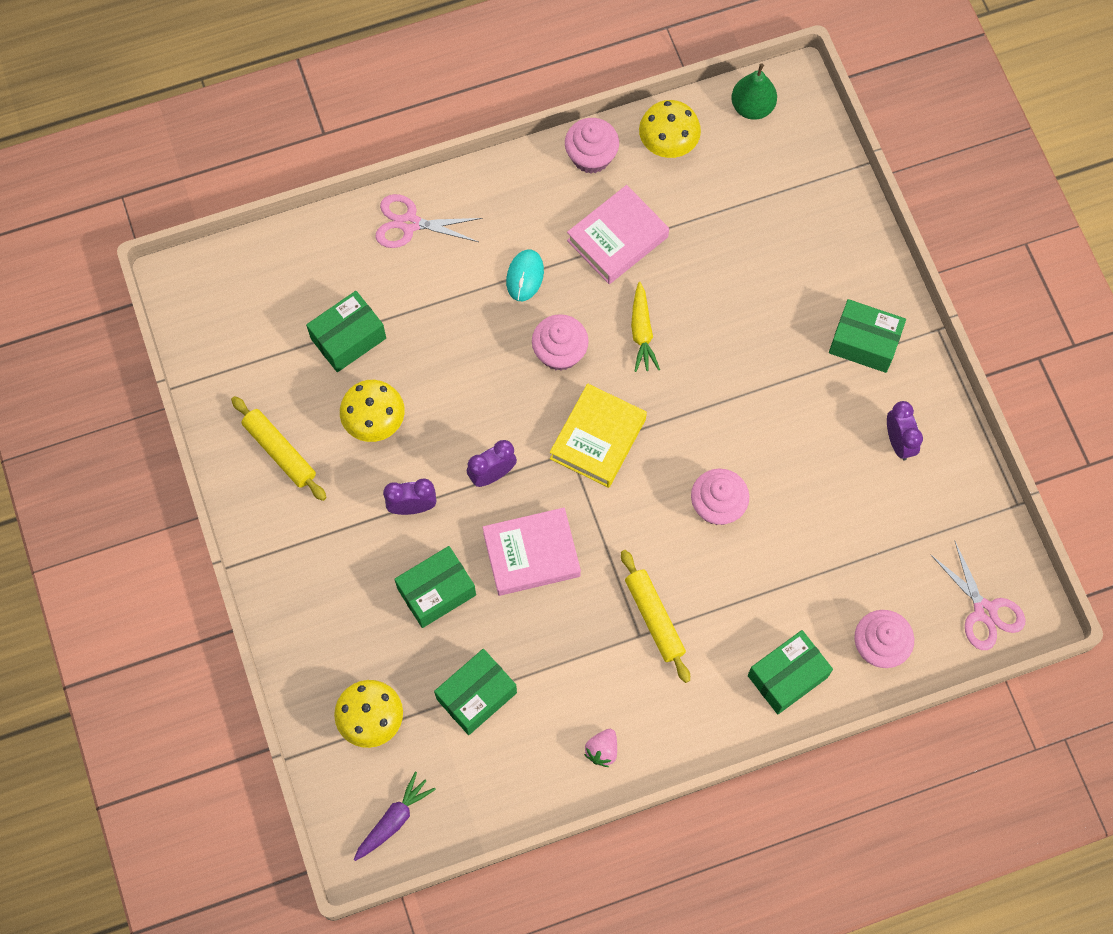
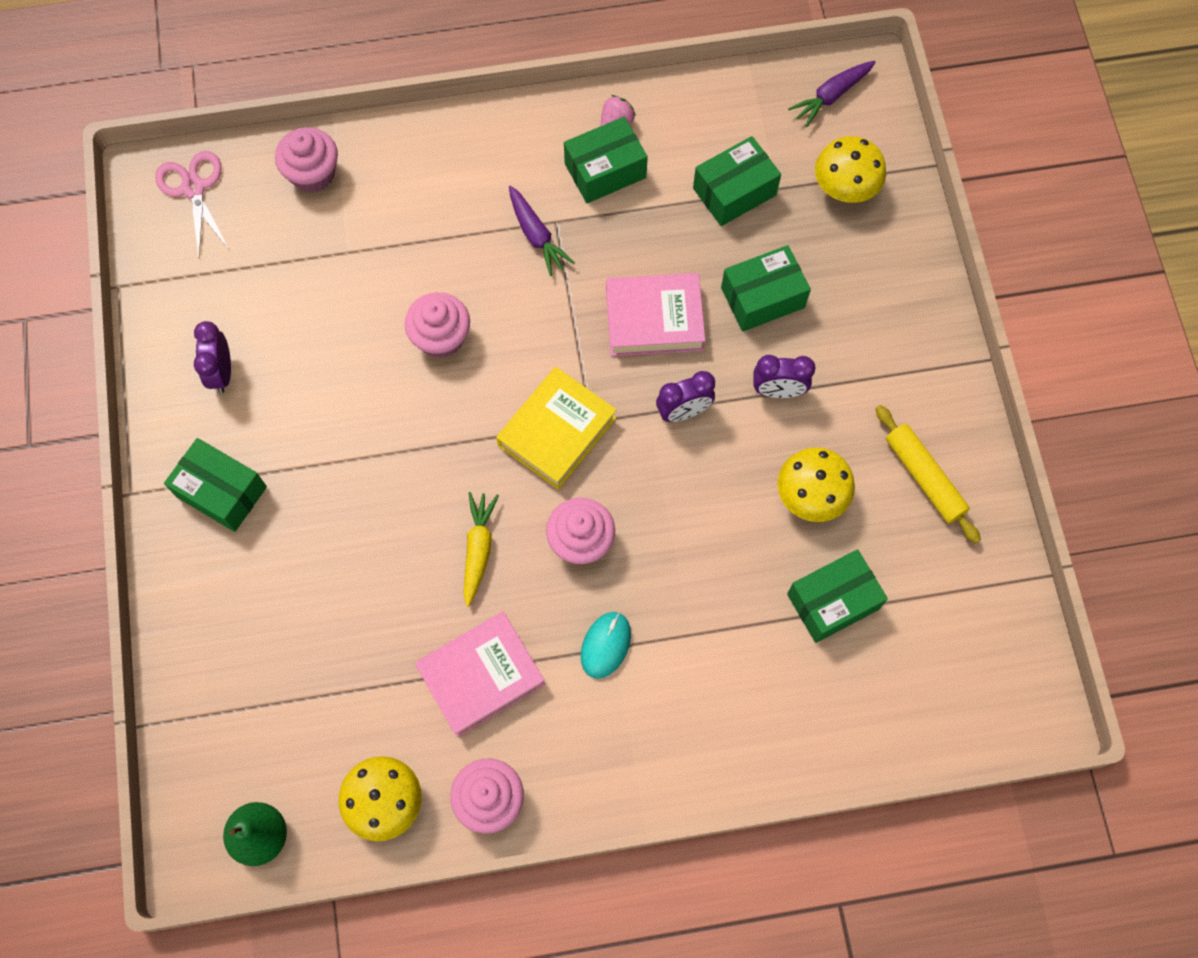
camera: 170 degrees left, 0 degrees up
(410, 224) = (740, 743): pink scissors -> none
(654, 618) = (536, 235): yellow rolling pin -> purple carrot
(787, 676) = (414, 160): green box -> green box (605, 170)

